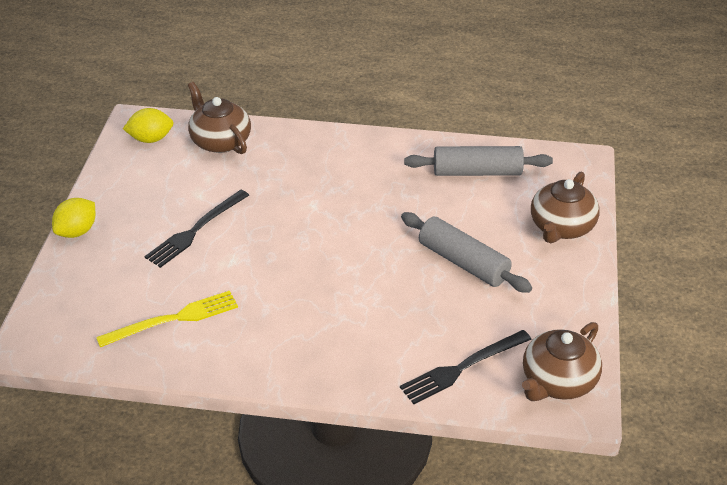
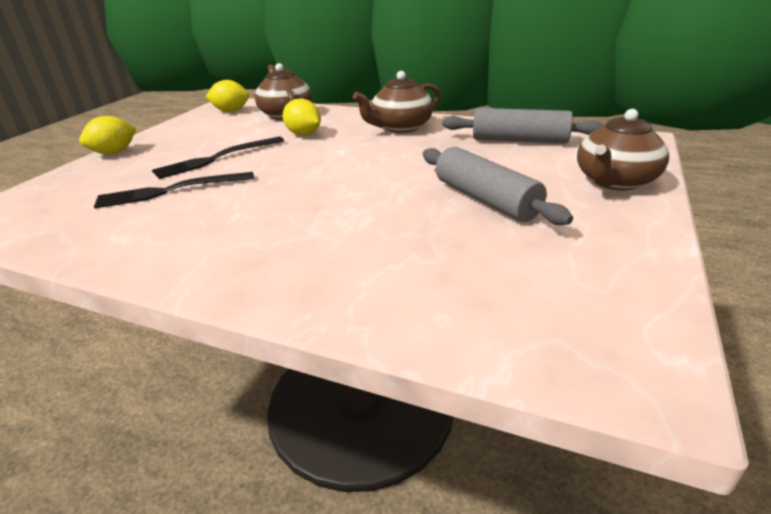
camera: 15 degrees right, 10 degrees down
(173, 319) = (129, 216): yellow fork -> none
(261, 179) = (304, 134): none -> yellow lemon
(463, 367) = (453, 301): black fork -> black fork (171, 190)
(557, 381) = (607, 339): brown teapot -> brown teapot (400, 127)

